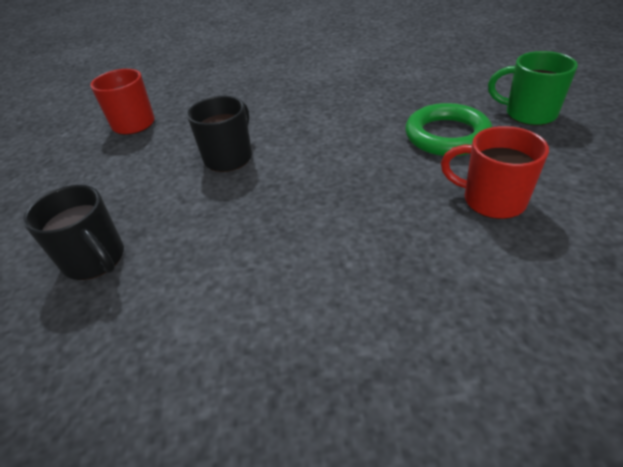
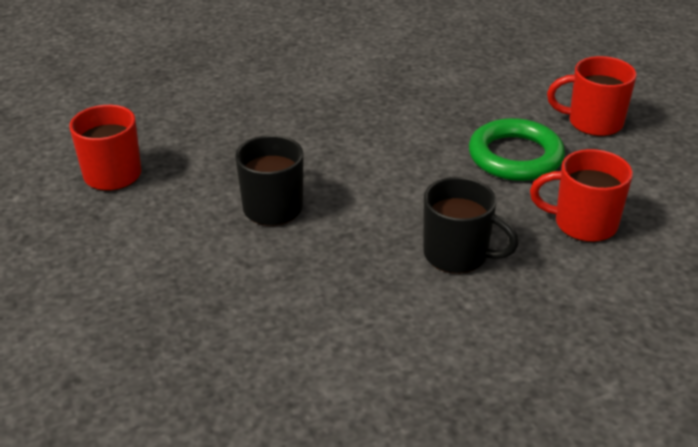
camera: 20 degrees left, 5 degrees down
(95, 259) = (186, 342): black mug -> black mug (457, 255)
(529, 114) = (593, 123): green mug -> red mug

